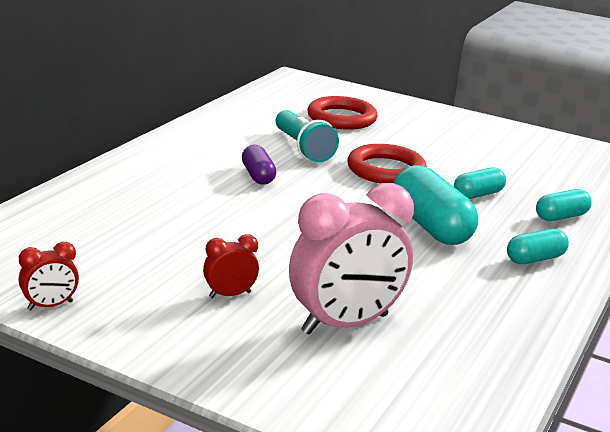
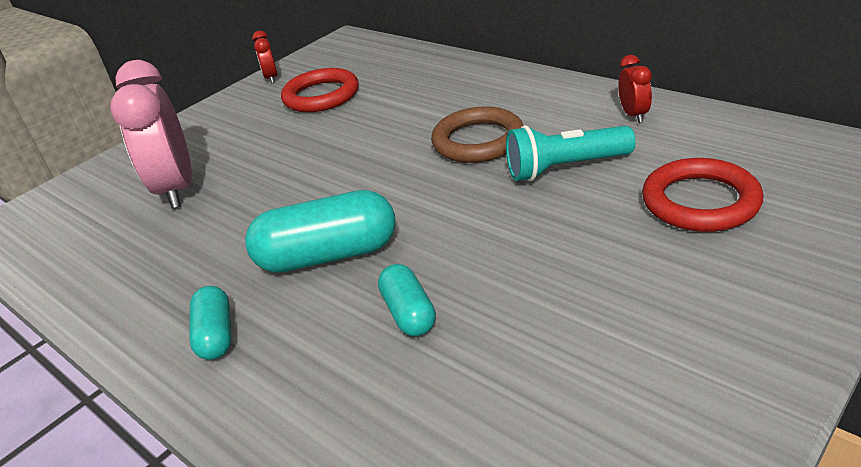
camera: 110 degrees right, 10 degrees up
(230, 295) = (249, 138): red clock -> red clock (633, 115)
(258, 176) = (478, 141): purple capsule -> brown ring
(386, 170) = (497, 232): red ring -> red ring (321, 96)
(561, 217) = (317, 397): turquoise capsule -> none

